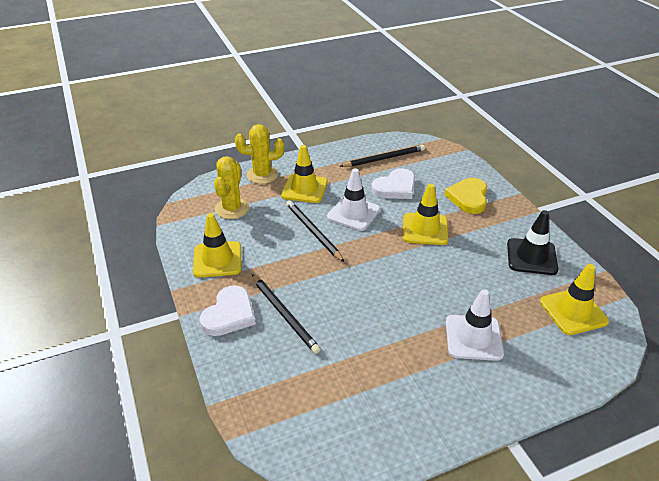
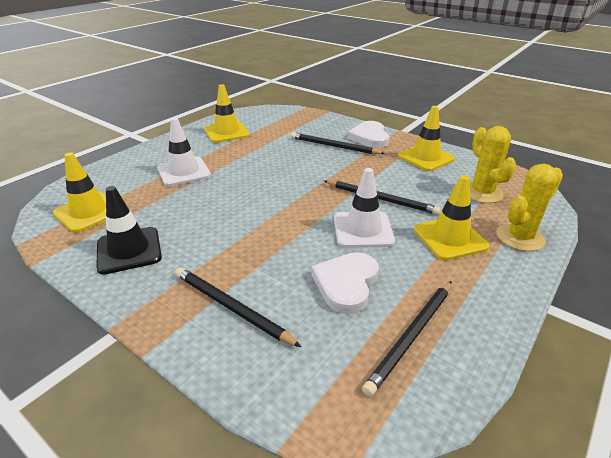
camera: 150 degrees right, 5 degrees down
(425, 229) = (269, 240): yellow traffic cone -> yellow traffic cone (226, 132)
(468, 198) = (231, 308): yellow heart -> black pencil

